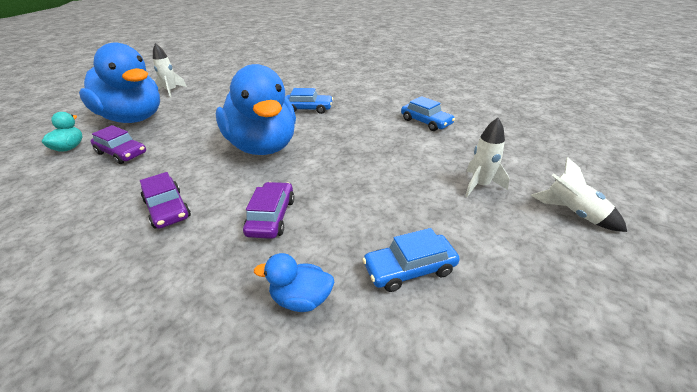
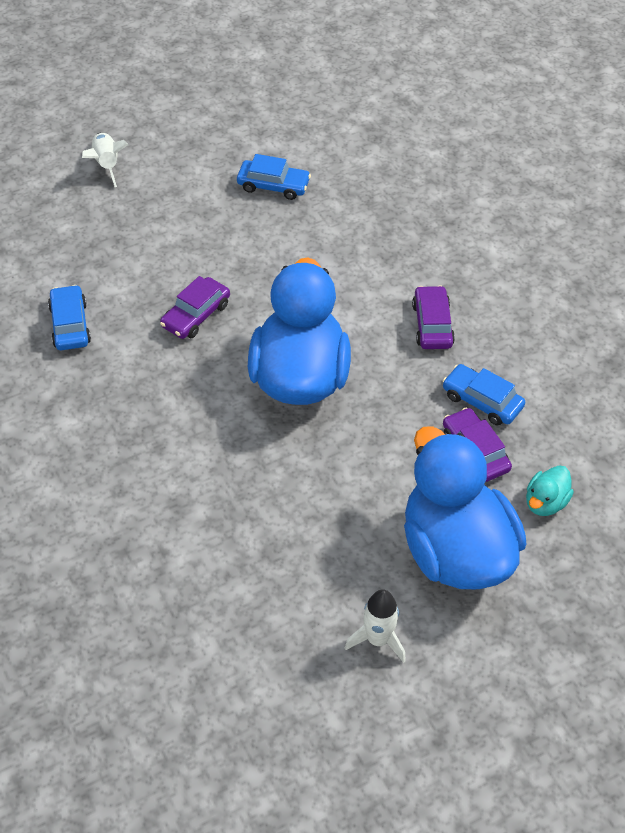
camera: 150 degrees left, 15 degrees up
(271, 217) = (343, 272): purple car -> purple car (196, 315)
(301, 299) = (358, 200): blue duck -> none
(308, 109) = (186, 438): blue car -> blue car (482, 401)
(480, 185) = (138, 217): white rocket -> none

